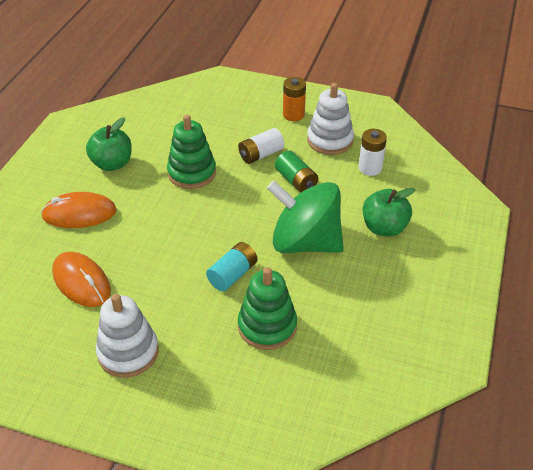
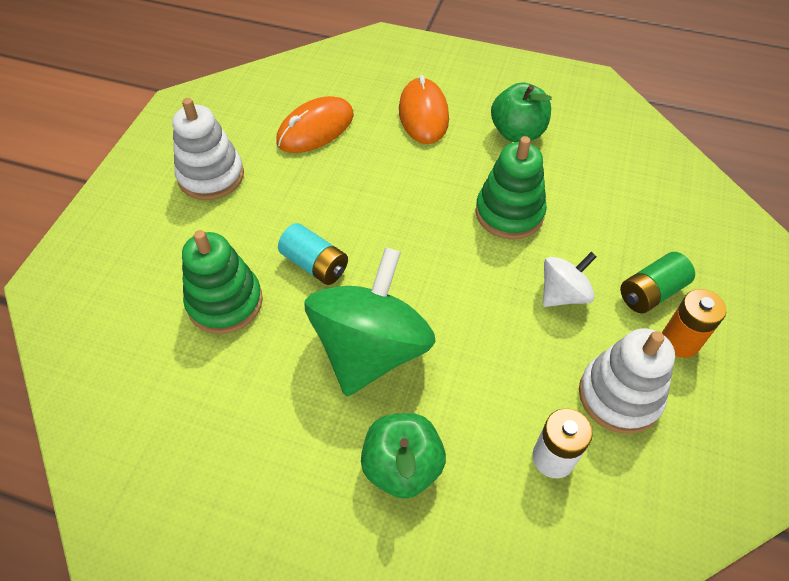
camera: 90 degrees right, 10 degrees up
(261, 154) = (563, 294): white battery -> white spinning top
(296, 181) = (506, 341): green battery -> green battery (651, 292)

